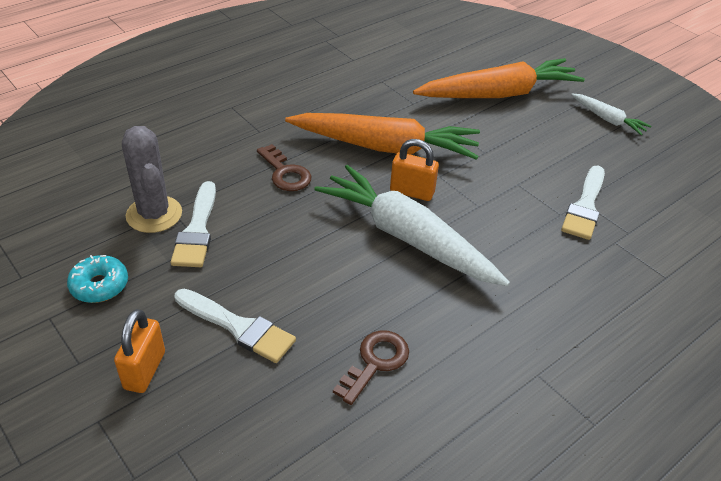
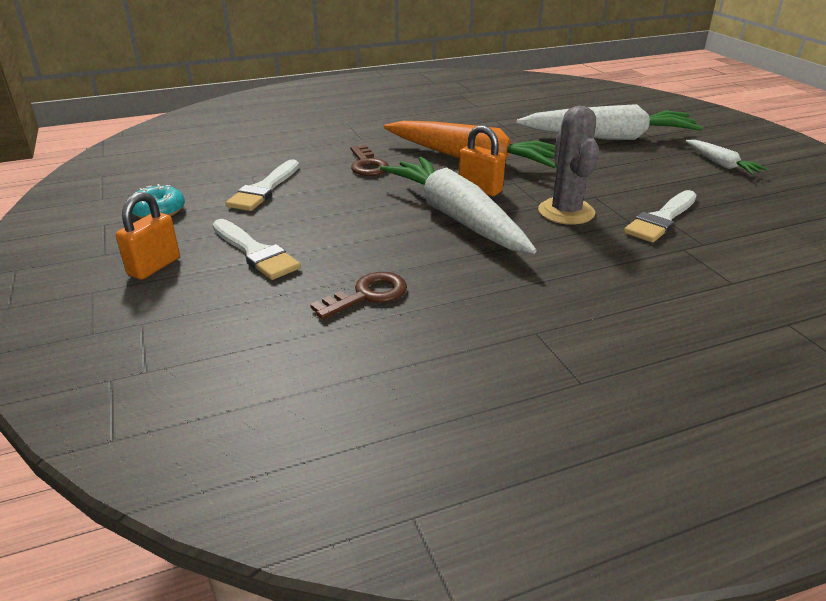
camera: 20 degrees right, 10 degrees down
(154, 214) = (235, 176): grey cactus -> grey cactus (566, 212)
(499, 94) = (609, 137): orange carrot -> white carrot

